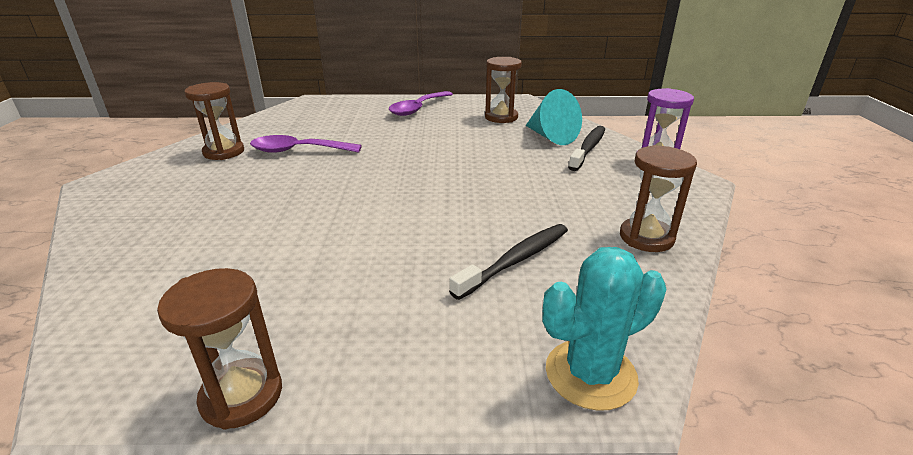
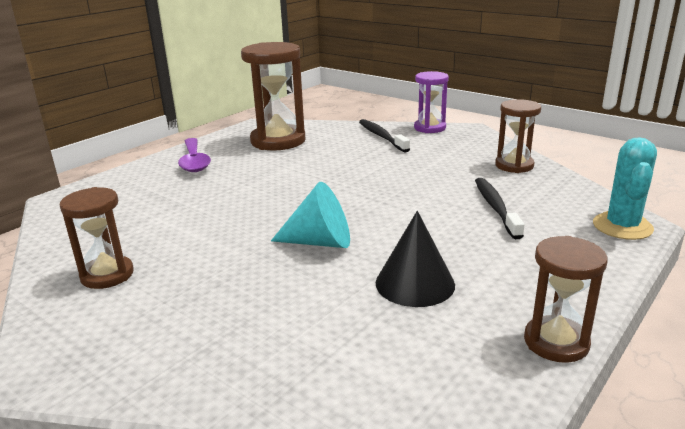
camera: 50 degrees left, 5 degrees down
(298, 151) = (183, 235): purple spoon -> none
(302, 268) = (415, 283): none -> black cone
(501, 117) = (278, 141): brown hourglass -> brown hourglass, size x1.67
(551, 137) = (344, 139): turquoise cone -> turquoise cone (320, 242)

